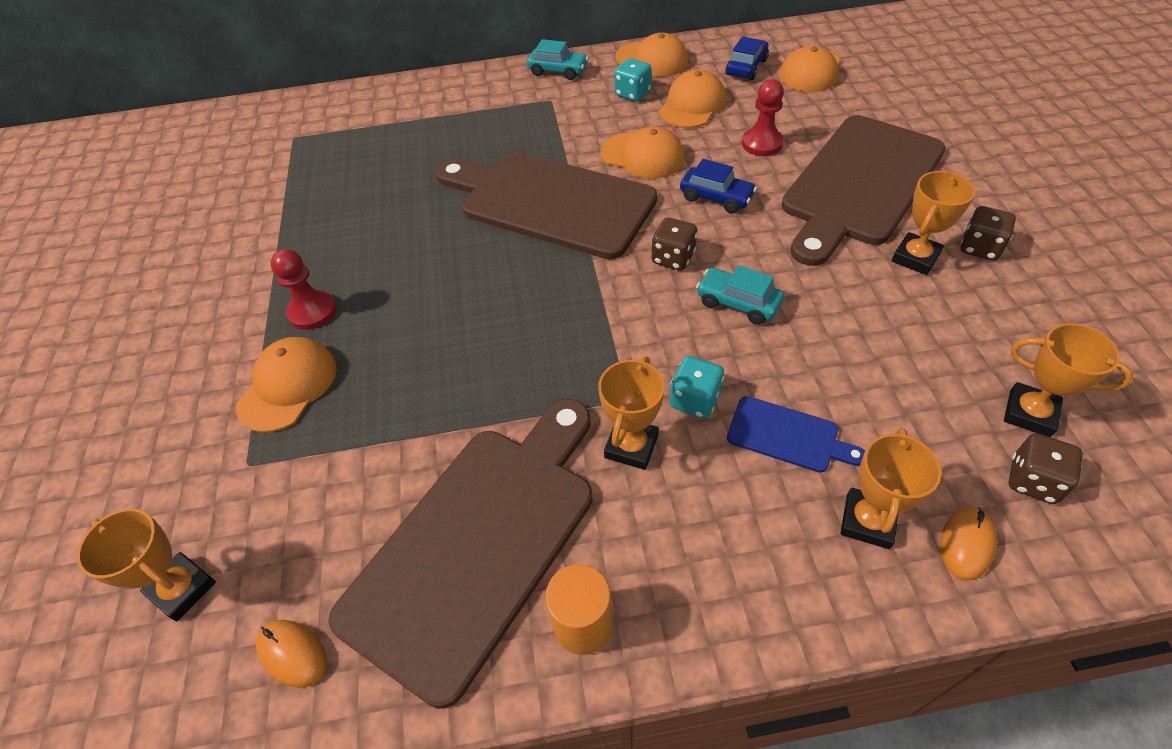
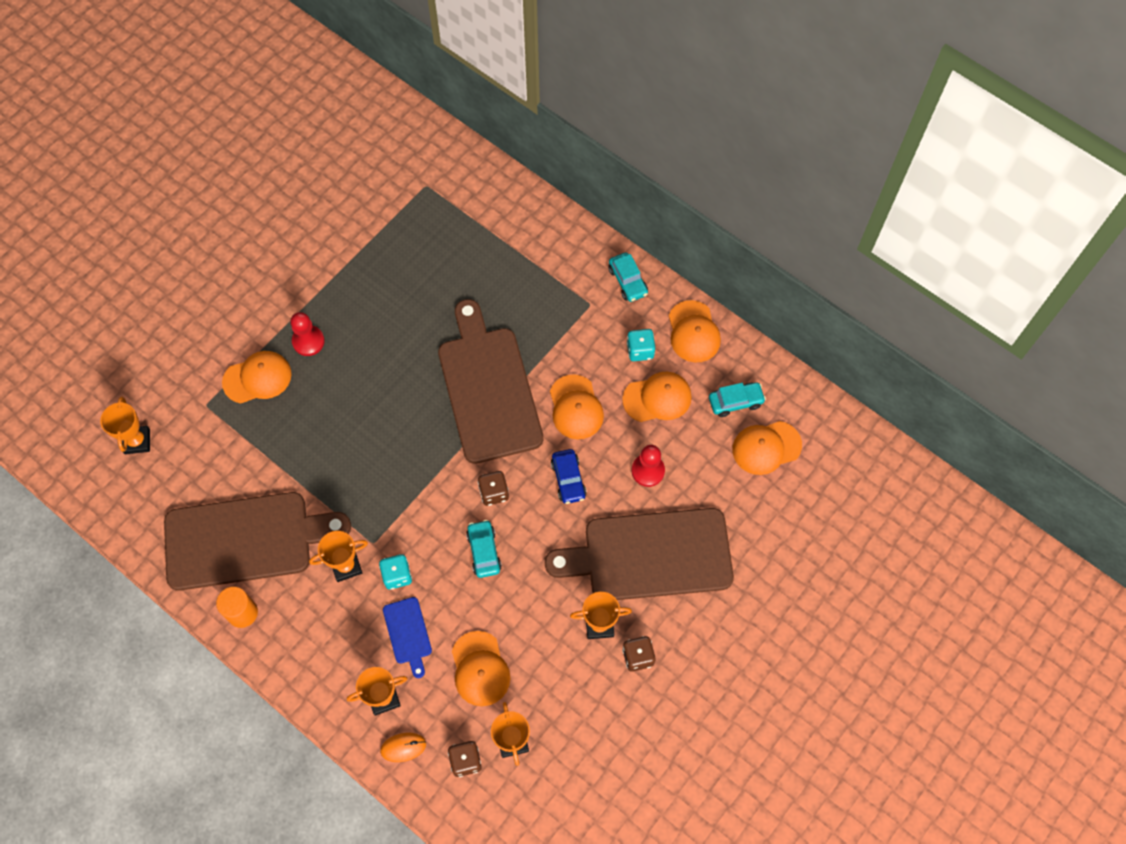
camera: 45 degrees right, 15 degrees up
(292, 653) = (147, 511): orange mouse -> none
(746, 67) = (735, 402): blue car -> turquoise car
(897, 390) = (480, 669): none -> orange cap

